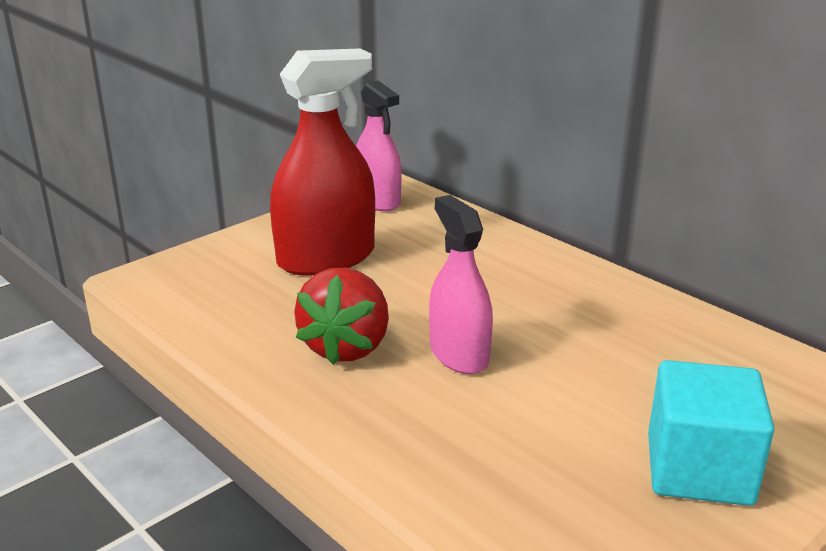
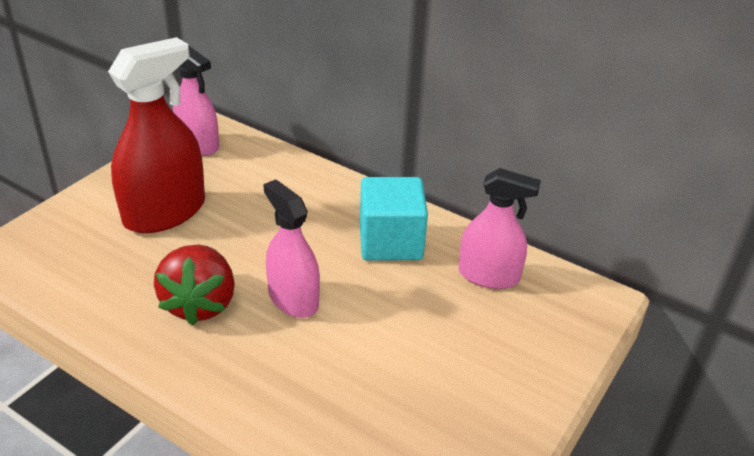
camera: 15 degrees left, 10 degrees up
(699, 470) = (486, 381): turquoise cube -> turquoise cube (390, 242)
(715, 356) = (488, 275): none -> pink spray bottle

